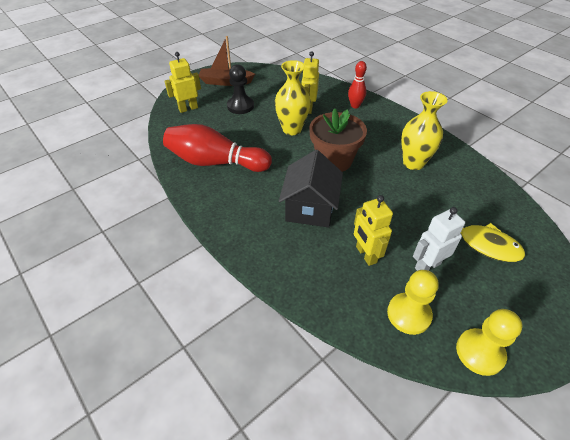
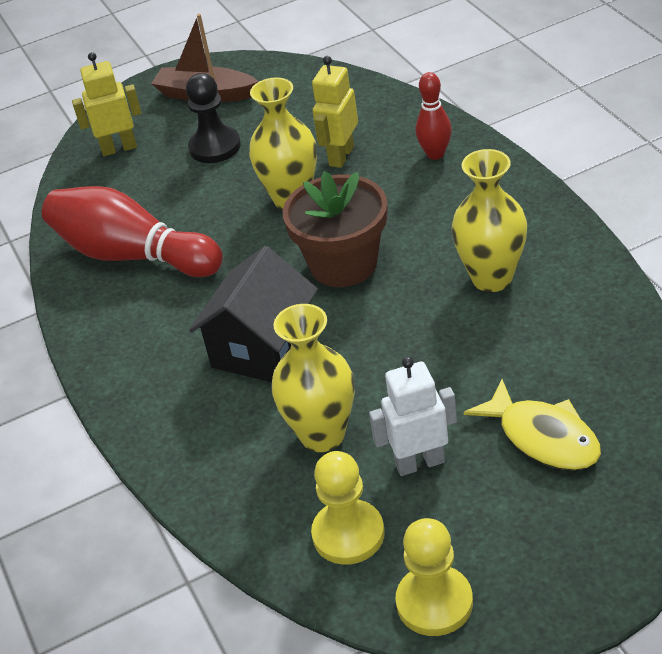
camera: 20 degrees right, 5 degrees down
(365, 255) = (322, 435): yellow robot -> yellow vase

